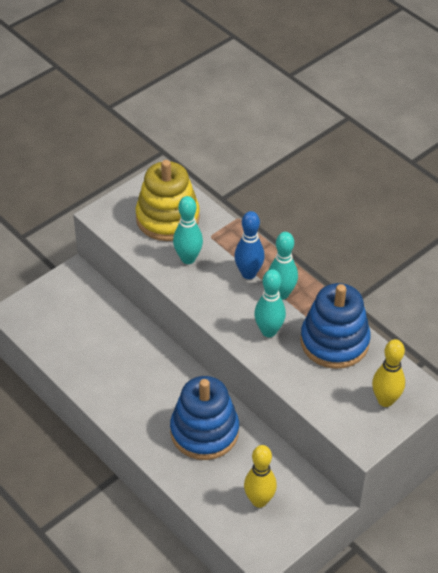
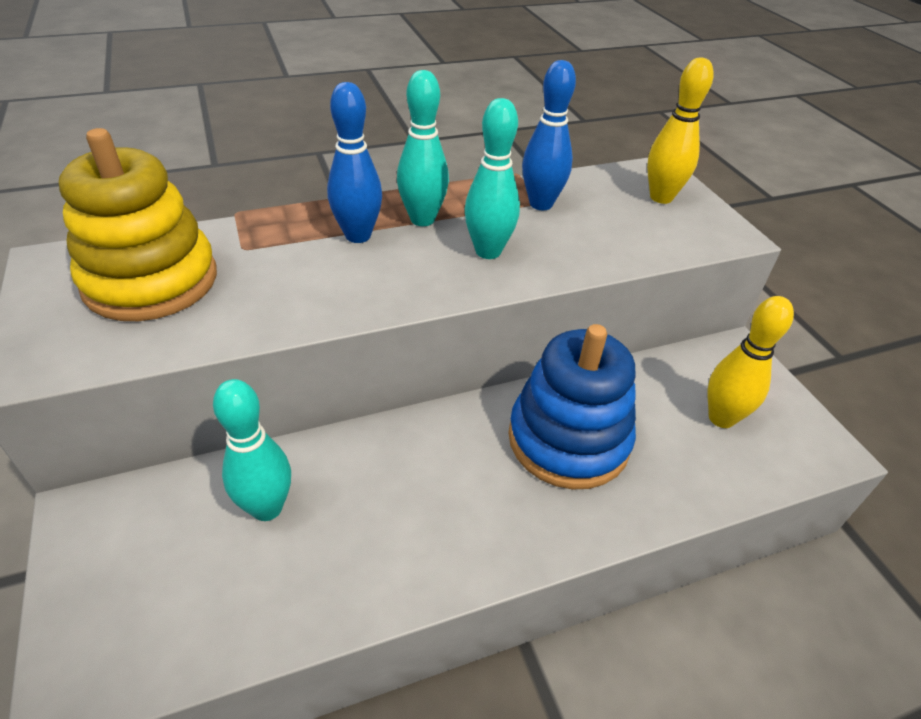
camera: 70 degrees left, 5 degrees down
(188, 258) = (268, 286): turquoise bowling pin -> turquoise bowling pin (267, 508)
(334, 341) = (541, 204): blue stacking toy -> blue bowling pin

